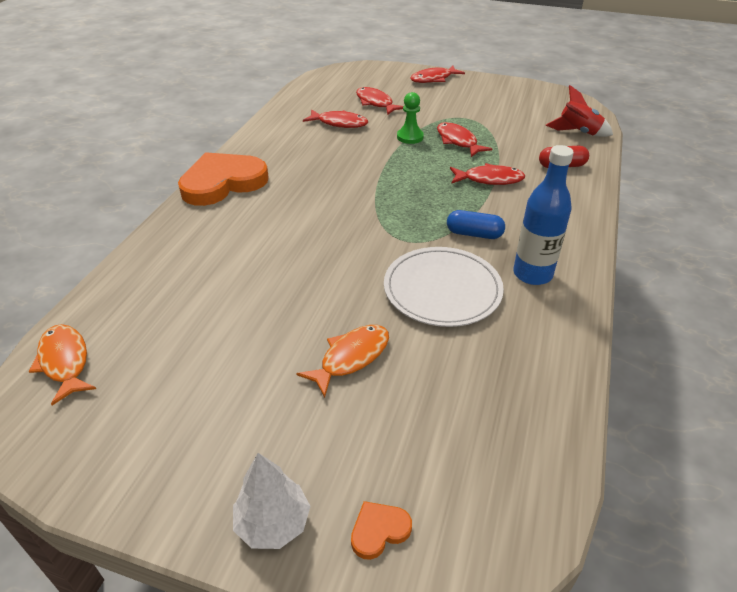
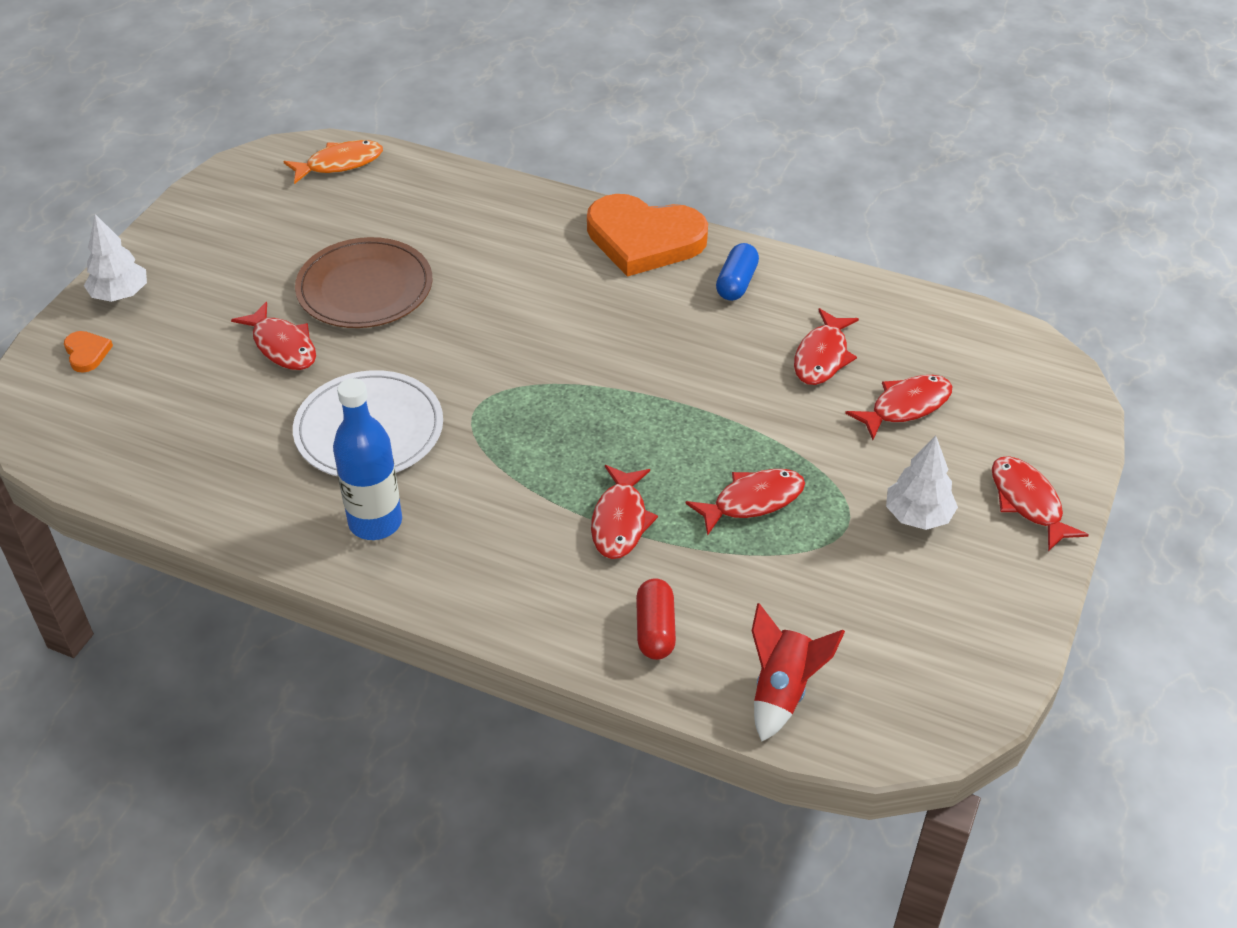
camera: 95 degrees right, 5 degrees up
(223, 182) = (644, 239): orange heart -> orange heart turned 135 degrees clockwise
(270, 315) = (365, 288): none -> brown plate
(351, 358) = (282, 346): orange fish -> red fish
(410, 137) = (770, 440): green pawn -> none
(451, 101) = (918, 516): none -> white tree
(474, 234) = (476, 478): blue capsule -> blue capsule (736, 283)

